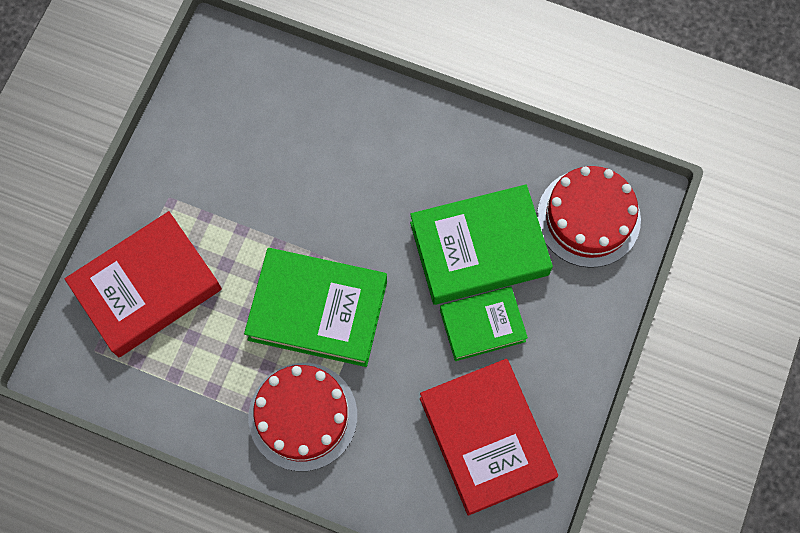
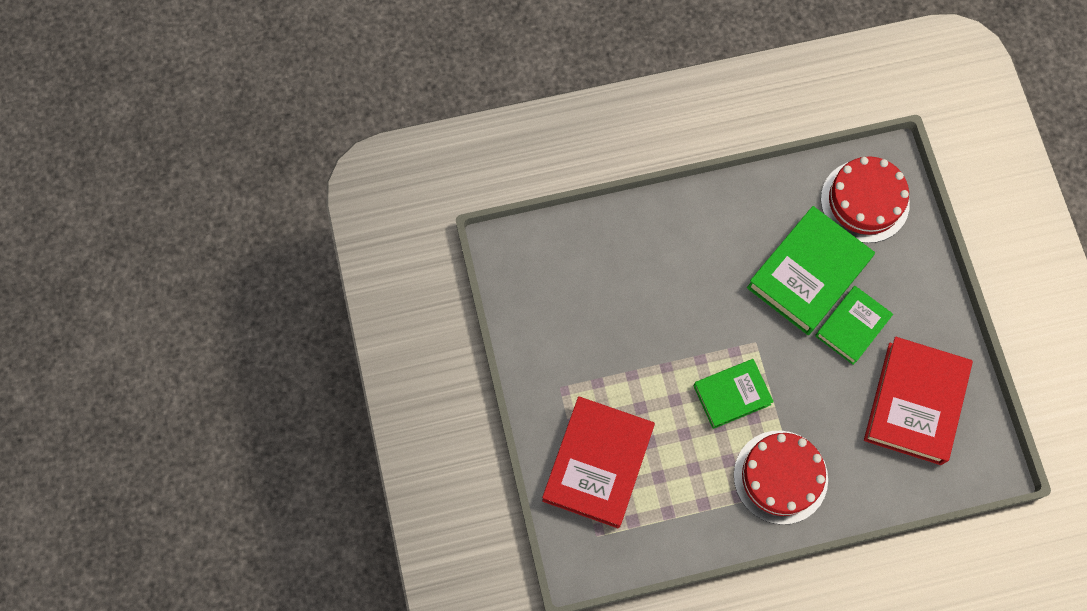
camera: 35 degrees left, 0 degrees up
(318, 310) = (732, 395): green book -> green book, size x0.60
(486, 438) = (915, 403): red book -> red book turned 75 degrees clockwise

